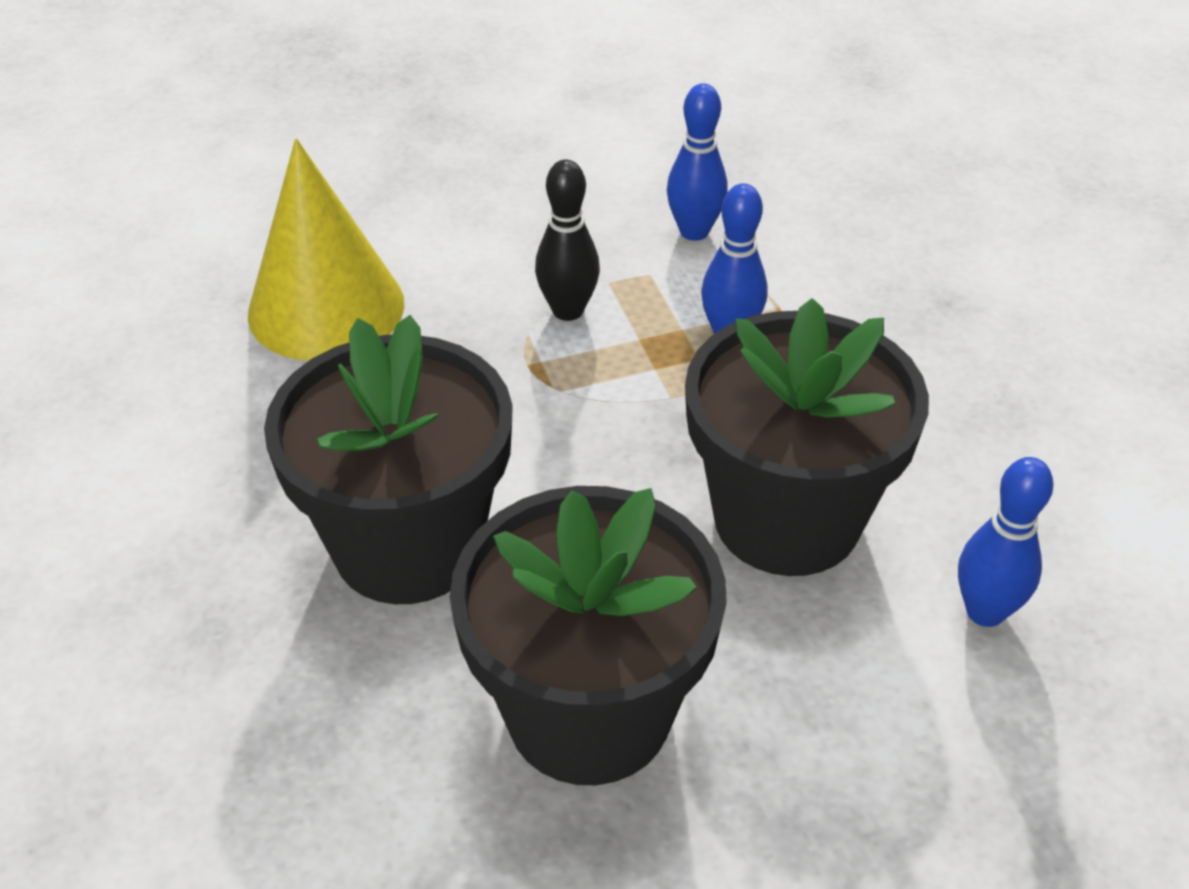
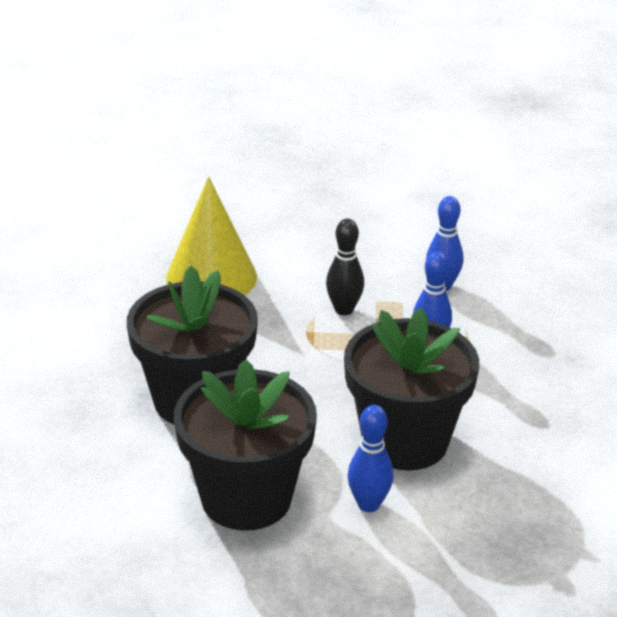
camera: 20 degrees right, 10 degrees down
(985, 611) = (488, 513): blue bowling pin -> blue bowling pin (368, 504)

